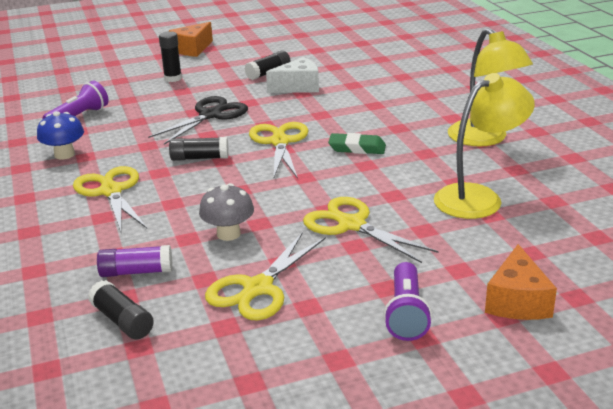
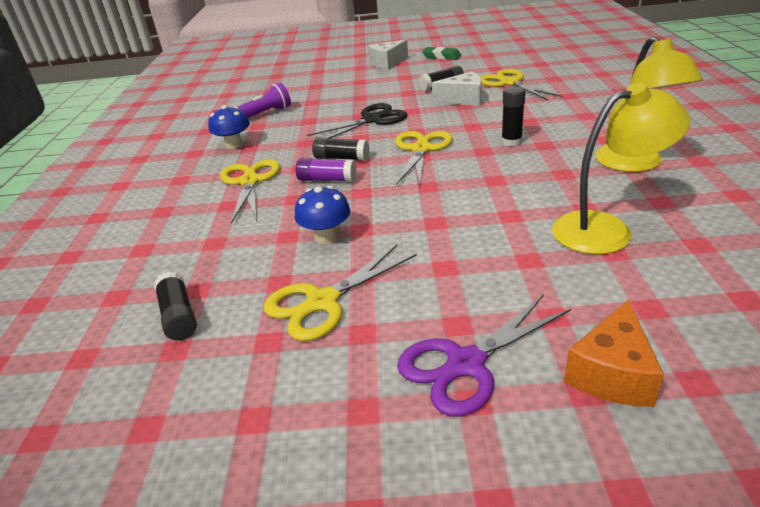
camera: 20 degrees right, 5 degrees up
(136, 272) = (223, 264): purple glue stick -> purple glue stick (327, 179)
(173, 78) = (358, 86): black glue stick -> black glue stick (511, 142)
(192, 49) = (387, 63): orange cheese -> white cheese
(228, 234) = (326, 237): grey mushroom -> blue mushroom
(351, 225) = (452, 243): yellow scissors -> yellow scissors (509, 83)
(357, 148) = (493, 162): green eraser -> green eraser (441, 56)
(406, 314) = (466, 364): purple flashlight -> purple scissors

